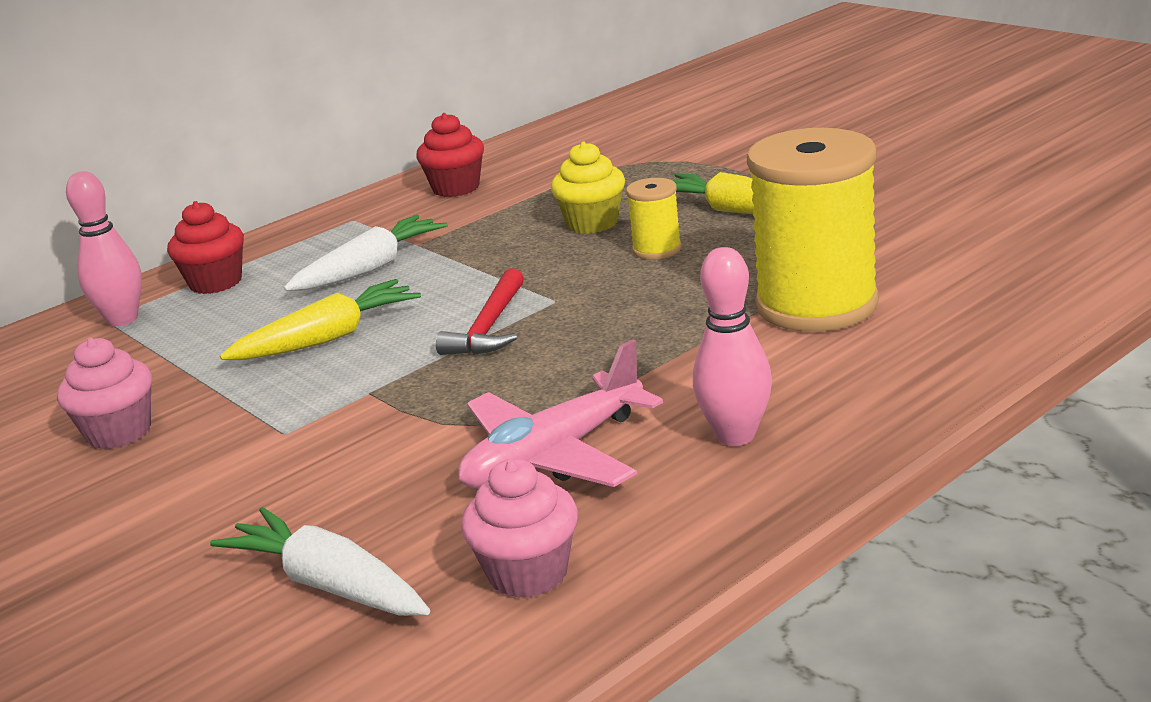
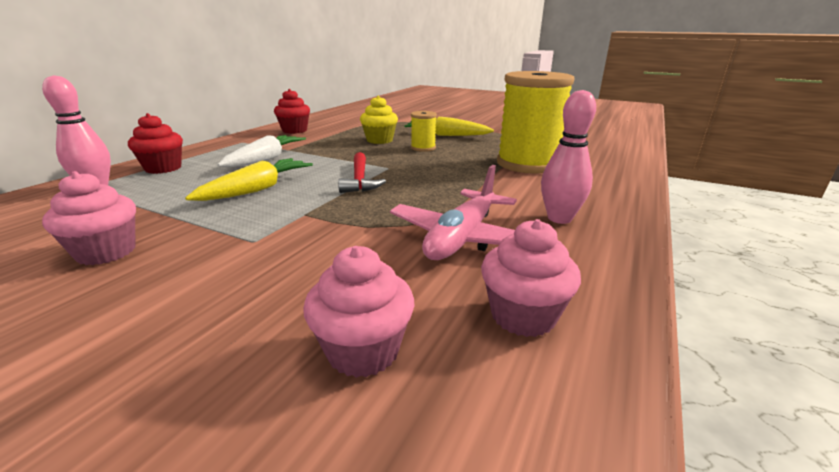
camera: 25 degrees left, 0 degrees up
(329, 585) = (363, 351): white carrot -> pink cupcake

